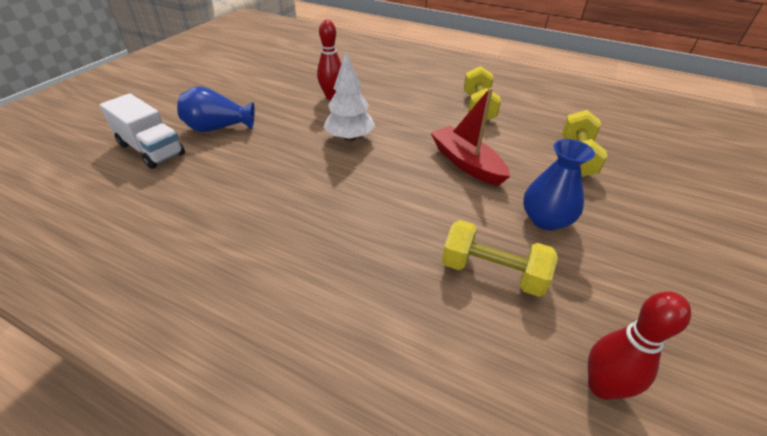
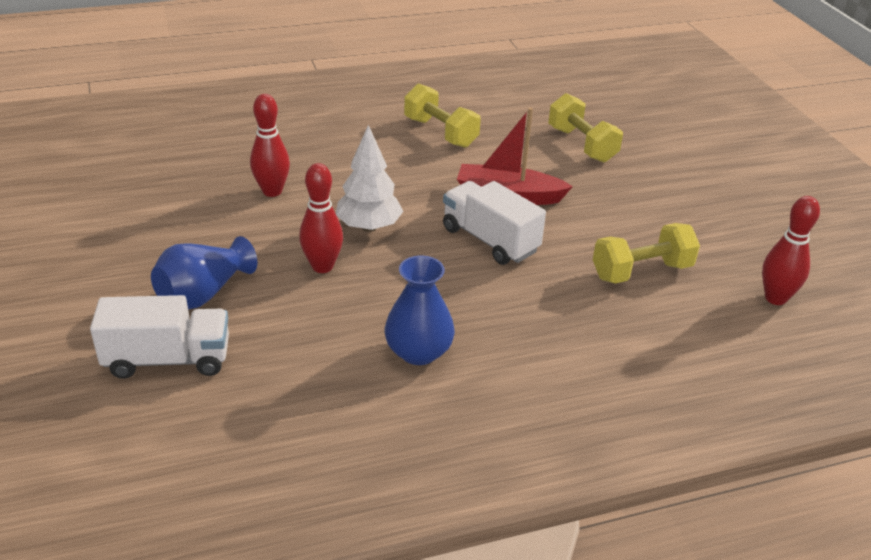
camera: 45 degrees left, 5 degrees down
(291, 145) = (322, 266): none -> red bowling pin
(409, 184) = (490, 240): none -> white truck
(545, 219) = (624, 211): blue vase -> blue vase (418, 352)

